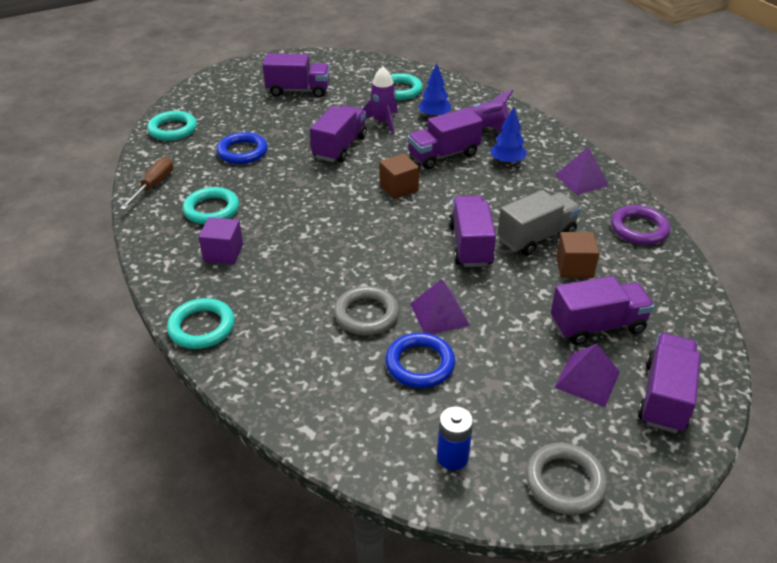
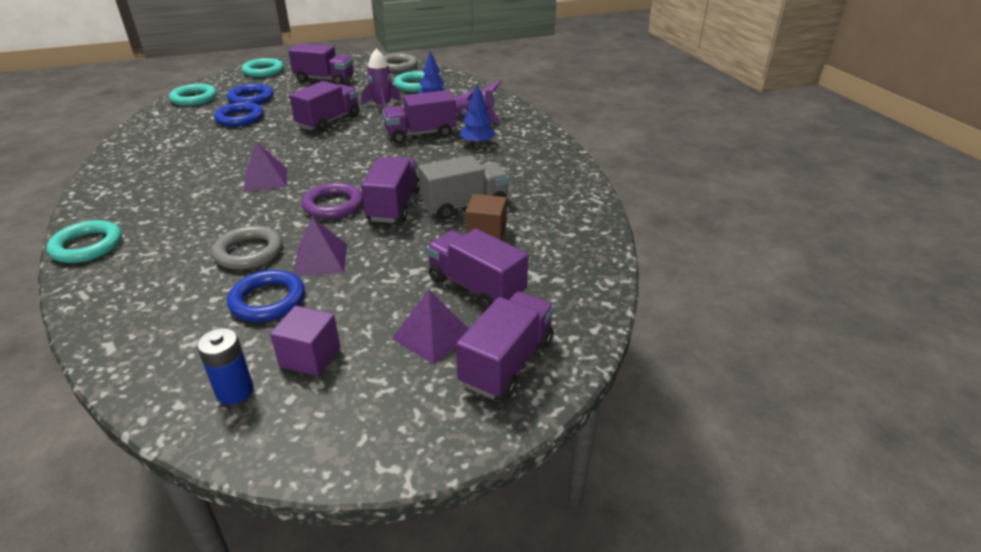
camera: 10 degrees right, 5 degrees down
(154, 185) = (142, 136): brown screwdriver -> none
(211, 209) = (176, 157): turquoise ring -> turquoise ring (263, 71)
(223, 253) = (158, 190): purple cube -> purple cube (310, 356)
(236, 124) = (251, 98): none -> blue ring
(399, 188) = (359, 155): brown cube -> none
(564, 482) = (338, 433): grey ring -> grey ring (397, 66)
(581, 180) = (542, 163): purple pyramid -> purple pyramid (265, 179)
(597, 326) = (476, 287): purple truck -> purple truck turned 135 degrees counterclockwise
(639, 229) = (575, 208): purple ring -> purple ring (333, 205)

